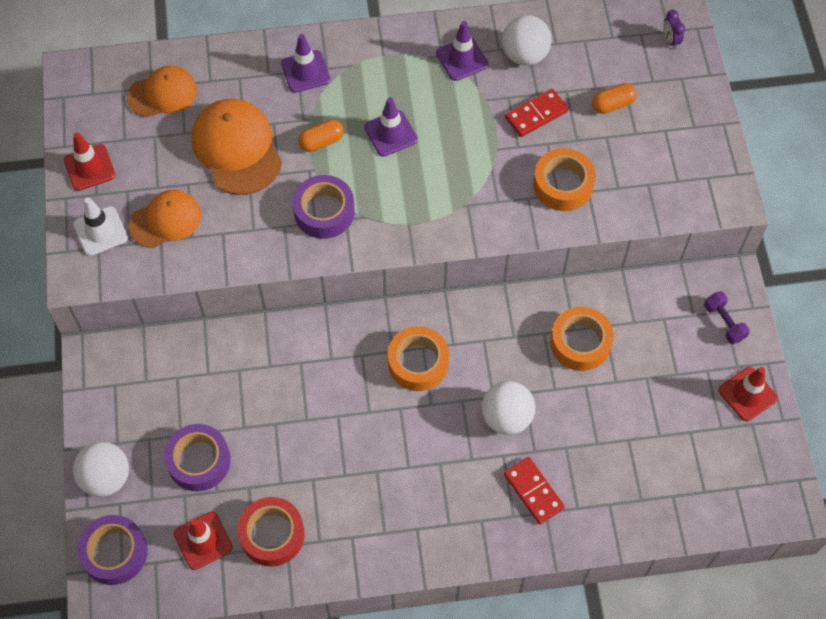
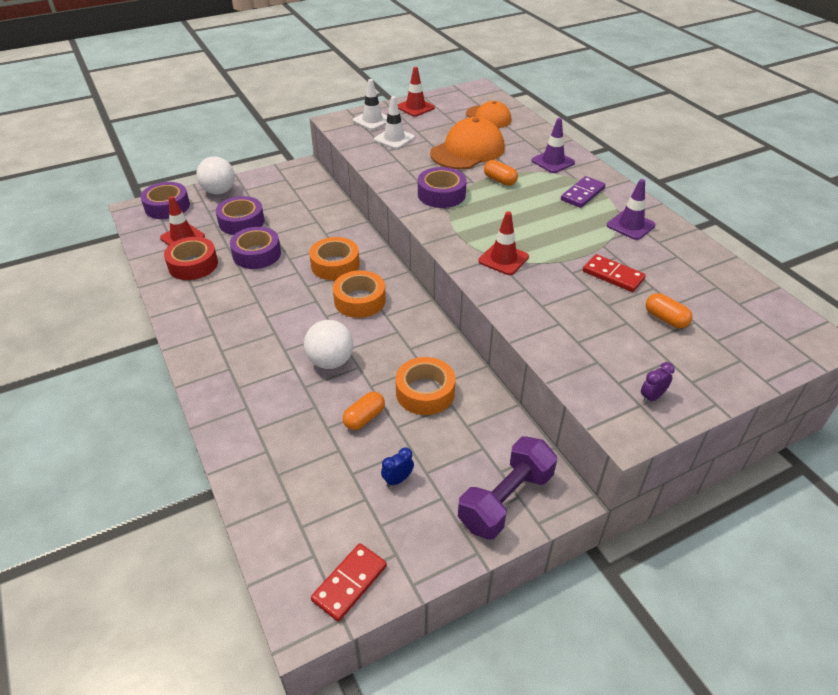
camera: 70 degrees right, 20 degrees down
(165, 220) = (394, 139): orange cap -> white traffic cone
(281, 455) = (257, 254): none -> purple tape
(386, 74) = (582, 194): none -> purple domino
(390, 133) = (531, 207): purple traffic cone -> none
(524, 55) = (667, 256): white ball -> none
(533, 491) = (265, 394): red domino -> red domino (349, 583)
(563, 185) = (554, 306): orange tape -> orange tape (335, 265)
(596, 406) = (364, 418): none -> orange capsule
(670, 40) = (776, 342): purple clock -> purple clock (651, 397)
(678, 399) = (397, 480): none -> blue clock
(724, 322) = (506, 500): purple dumbbell -> purple dumbbell, size x1.88
(747, 394) = (430, 541): red traffic cone -> red traffic cone (503, 259)

